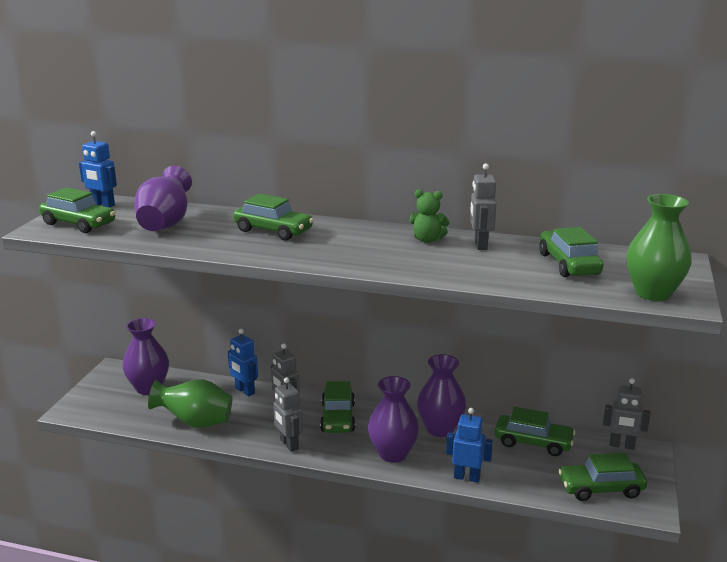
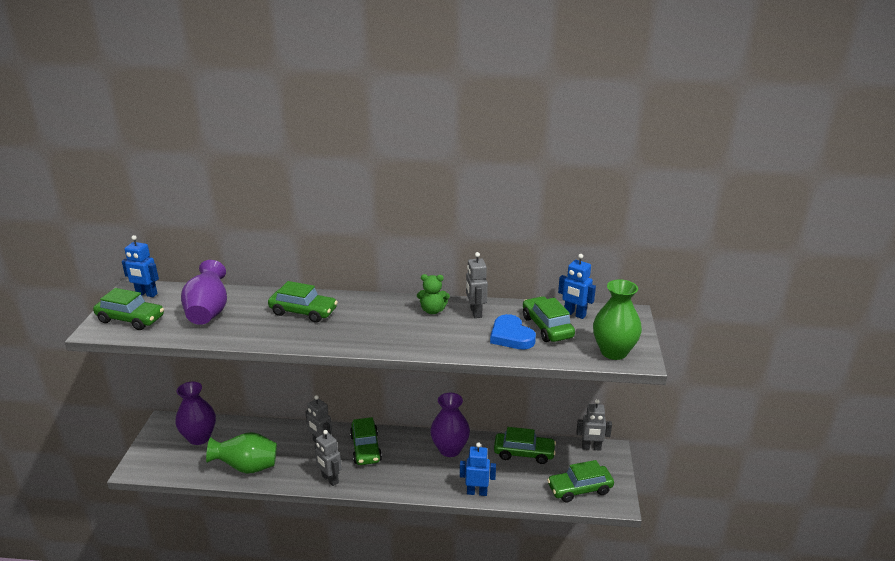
camera: 10 degrees left, 5 degrees up
(244, 391) = (283, 431): blue robot -> blue robot (574, 314)
(393, 454) = (415, 477): purple vase -> none
(521, 269) = (511, 336): none -> blue heart

